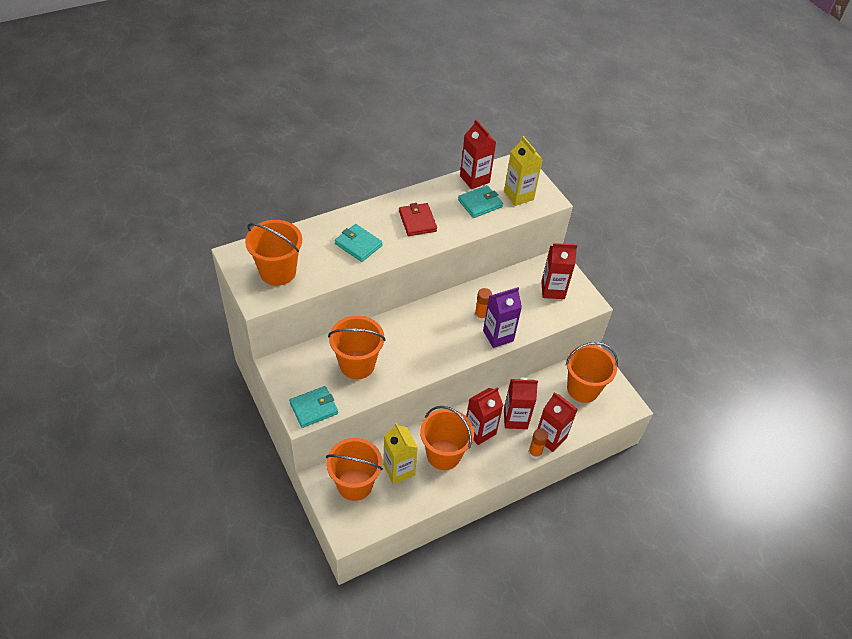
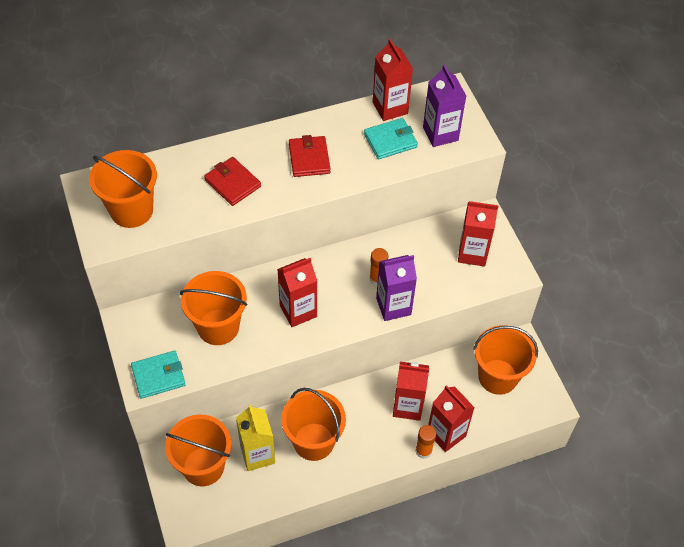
camera: 10 degrees right, 5 degrees up
(358, 245) = (232, 183): turquoise wallet -> red wallet
(480, 431) = (362, 417): red carton -> red carton (298, 311)
(518, 196) = (440, 134): yellow carton -> purple carton

